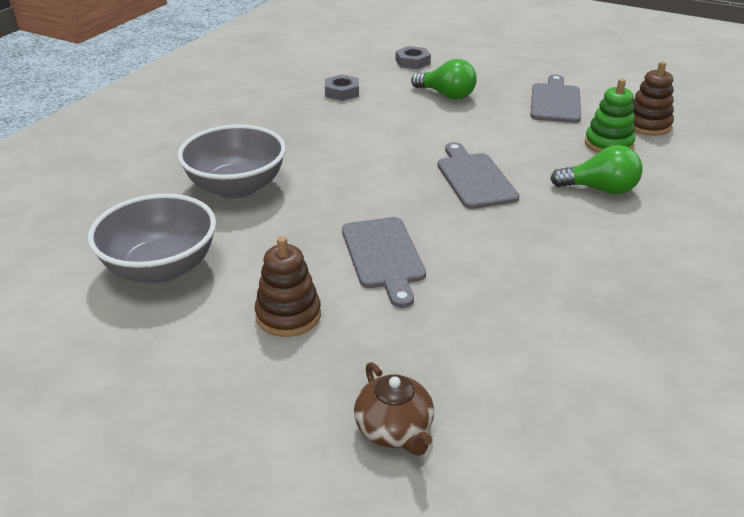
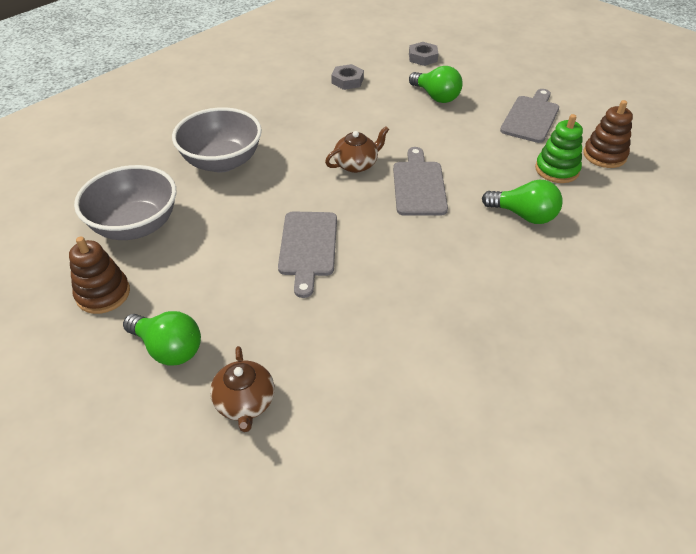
camera: 15 degrees right, 10 degrees up
(269, 391) = (168, 348): none -> green light bulb
(288, 315) = (211, 286): brown stacking toy -> brown stacking toy (103, 294)
(395, 168) = (356, 164): none -> brown teapot

